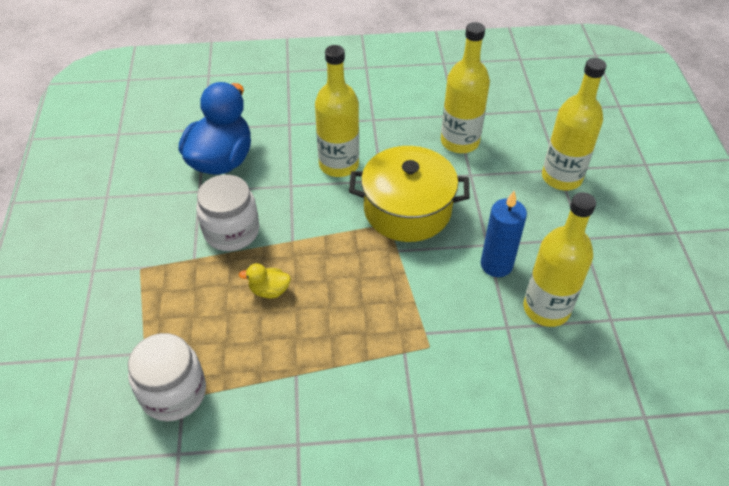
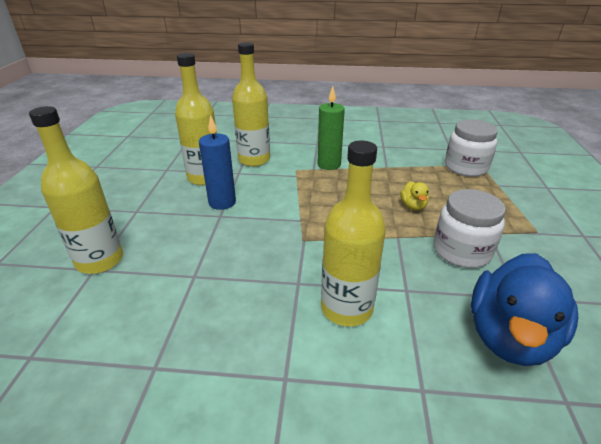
camera: 170 degrees left, 15 degrees down
(269, 290) = (413, 206): yellow duck -> yellow duck turned 75 degrees clockwise
(383, 368) = (329, 164): none -> green candle
(407, 209) = (279, 249): yellow pot -> none
(459, 141) = (179, 319): yellow bottle -> yellow bottle (254, 160)

